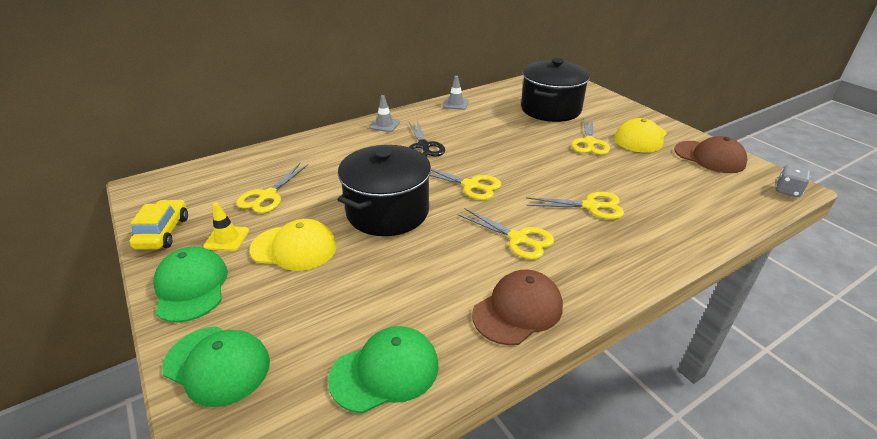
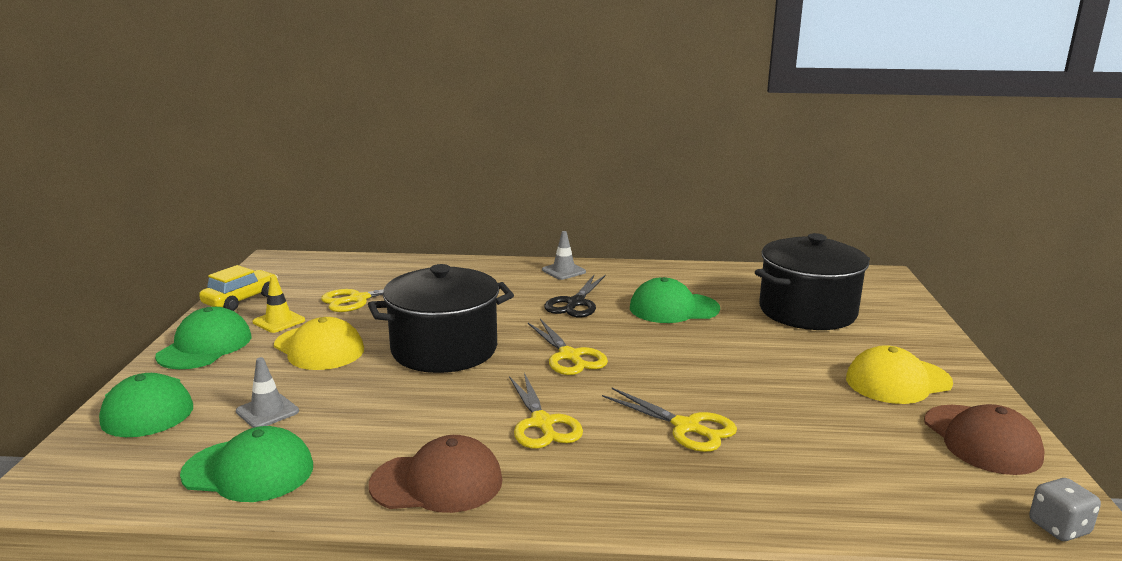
camera: 35 degrees right, 15 degrees down
(455, 104) = (682, 272): grey traffic cone -> grey traffic cone (267, 411)
(483, 130) = (673, 308): none -> green cap
(589, 142) = (803, 363): yellow scissors -> none

